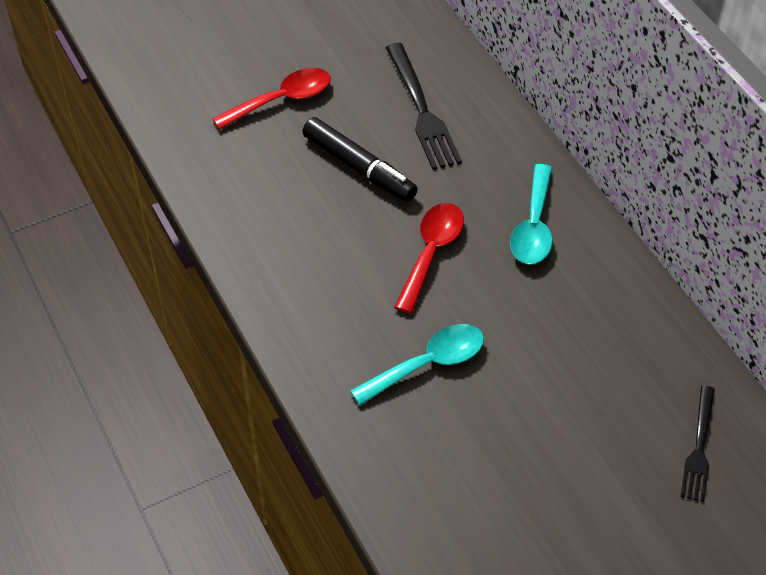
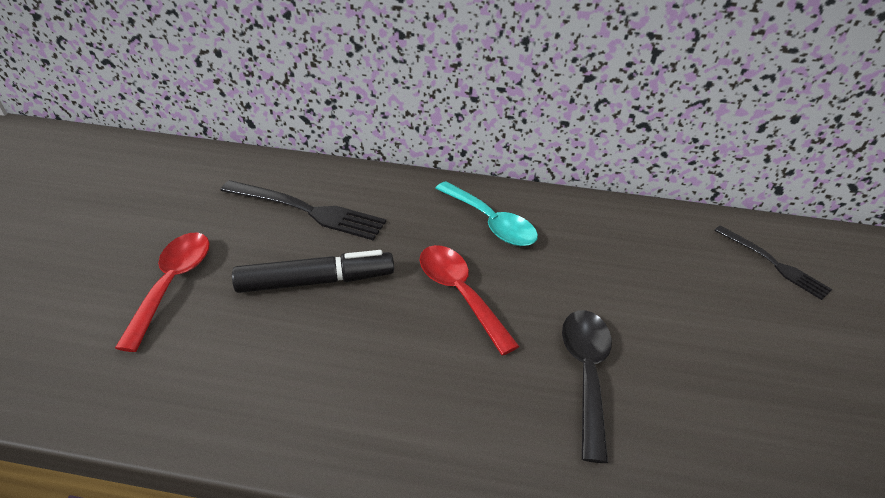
camera: 55 degrees left, 10 degrees down
(428, 364) = (586, 373): turquoise spoon -> black spoon

